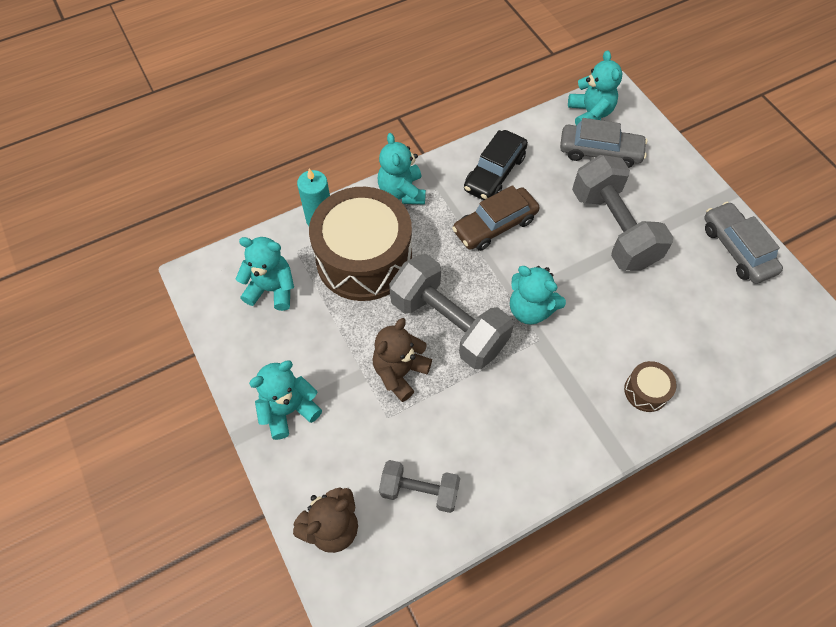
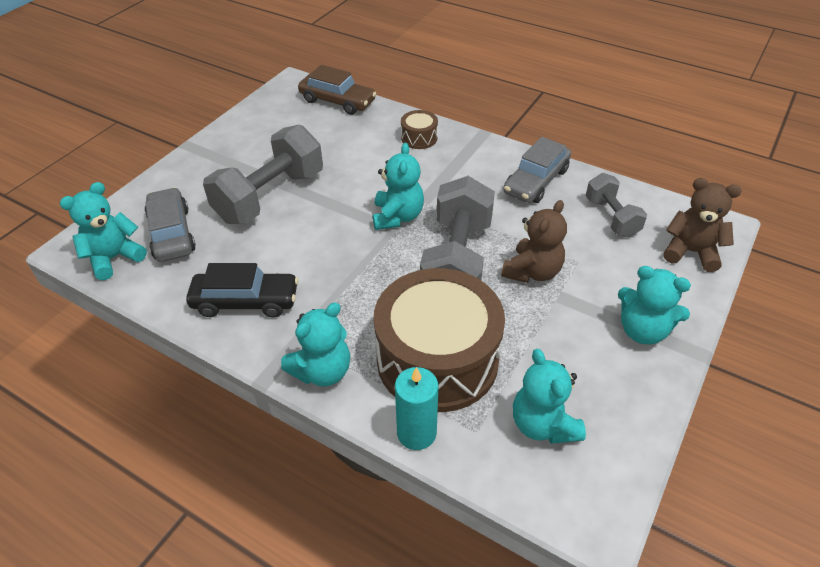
camera: 120 degrees left, 15 degrees down
(400, 372) = (532, 272): brown teddy bear -> brown teddy bear turned 60 degrees counterclockwise
(495, 225) = (319, 274): brown car -> brown car (337, 101)
(737, 249) = (249, 128): grey car -> grey car (536, 181)

